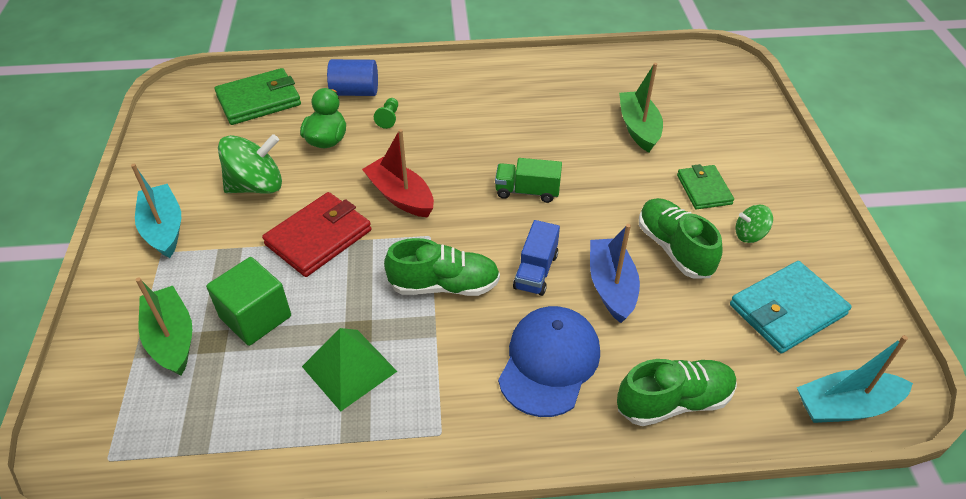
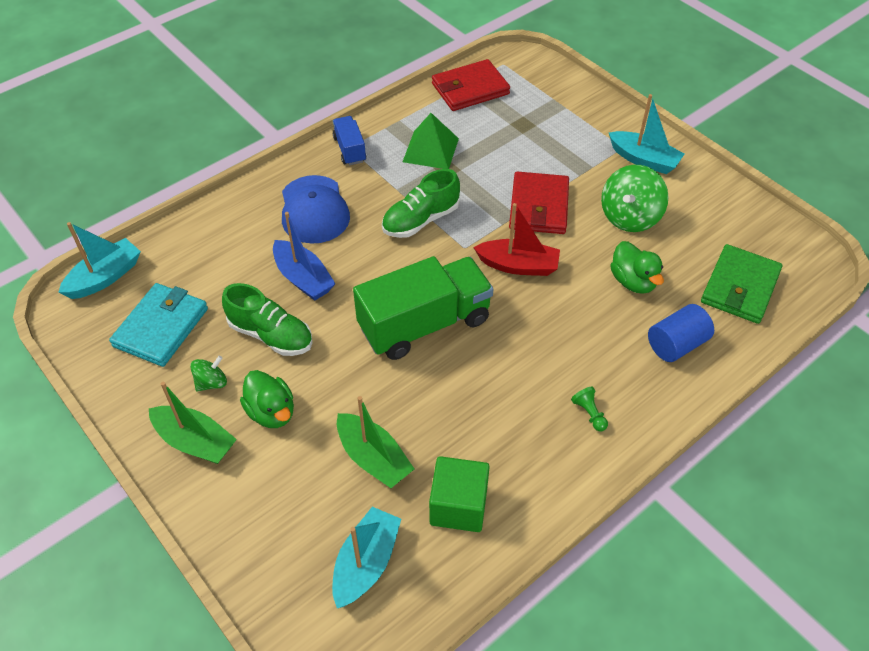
camera: 145 degrees right, 5 degrees up
(172, 339) = (546, 115): green boat -> green boat (195, 442)
(200, 440) = (470, 89): none -> red wallet
(255, 317) = (516, 146): green cube -> green cube (458, 506)
(389, 118) = (611, 332): green pawn -> green pawn (589, 413)
(527, 191) = (424, 324): green truck -> green truck, size x2.04
(536, 271) = (366, 261): blue truck -> blue truck (350, 149)
(673, 402) = (222, 226): green shoe -> none
(680, 84) = (366, 563): none -> turquoise boat
(704, 189) = (271, 412): green wallet -> green duck

